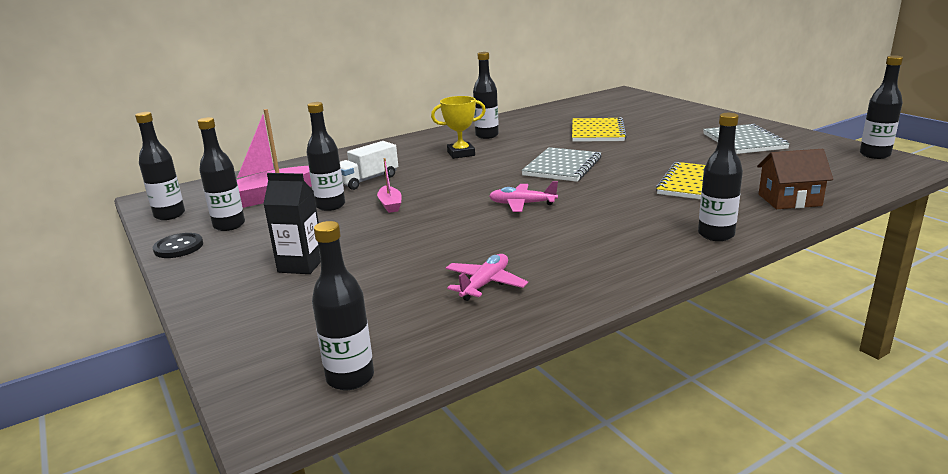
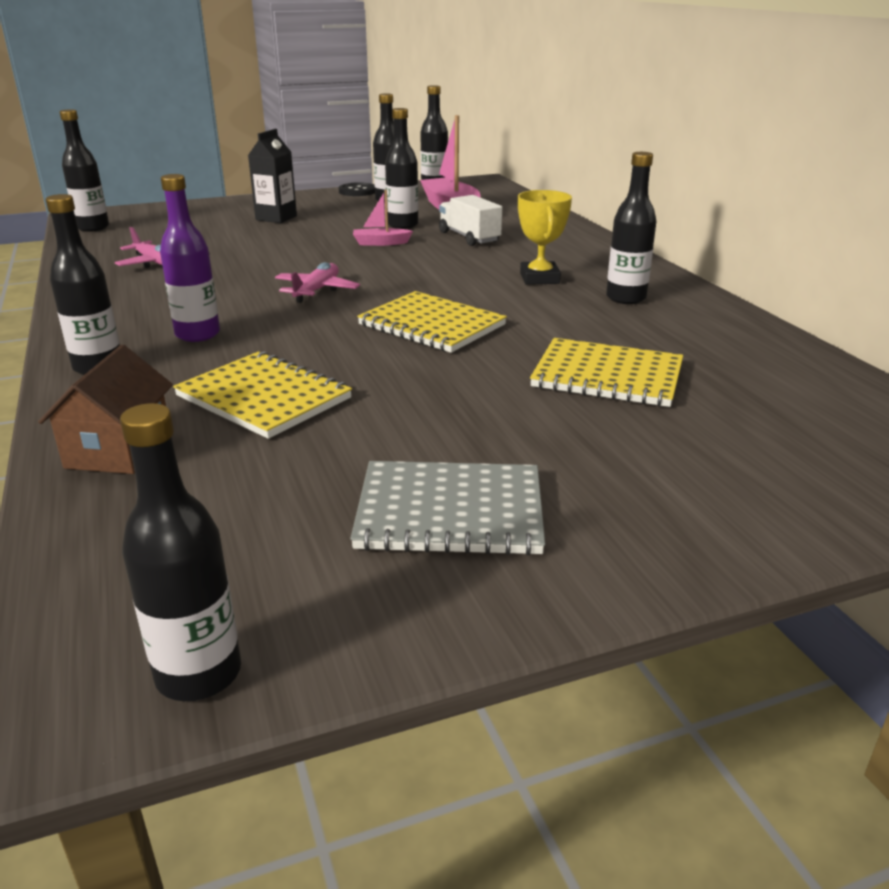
camera: 100 degrees right, 5 degrees up
(562, 167) = (432, 325): grey notebook -> yellow notebook
(635, 220) = (197, 334): none -> purple bottle

